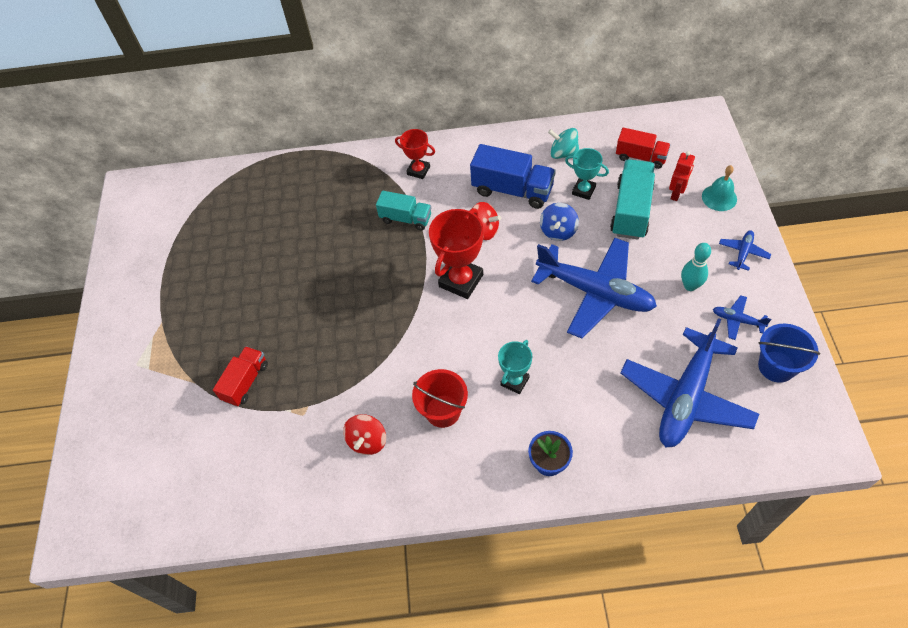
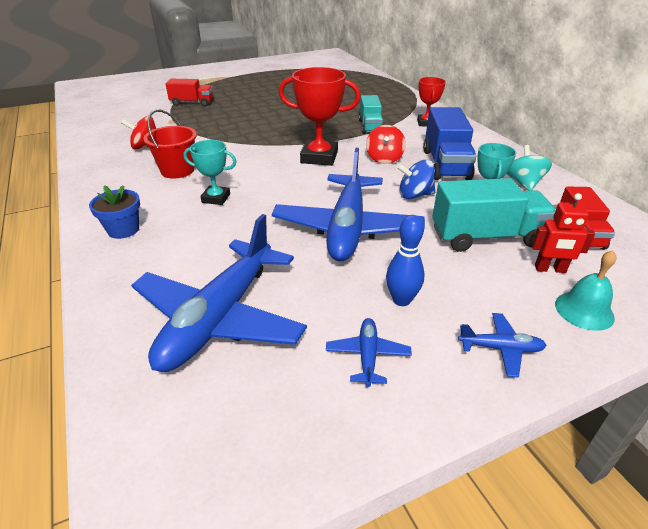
camera: 65 degrees right, 20 degrees down
(686, 397) = (220, 317): blue plane -> blue plane turned 75 degrees counterclockwise
(690, 286) = (401, 300): turquoise bowling pin -> blue bowling pin
(776, 366) = (299, 414): blue bucket -> none

